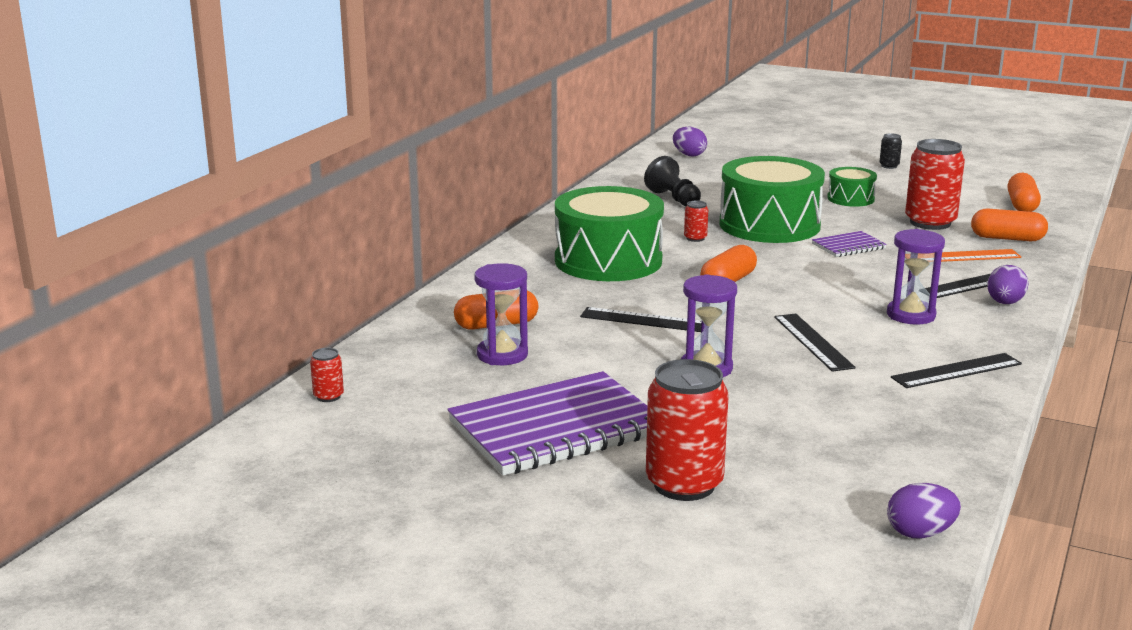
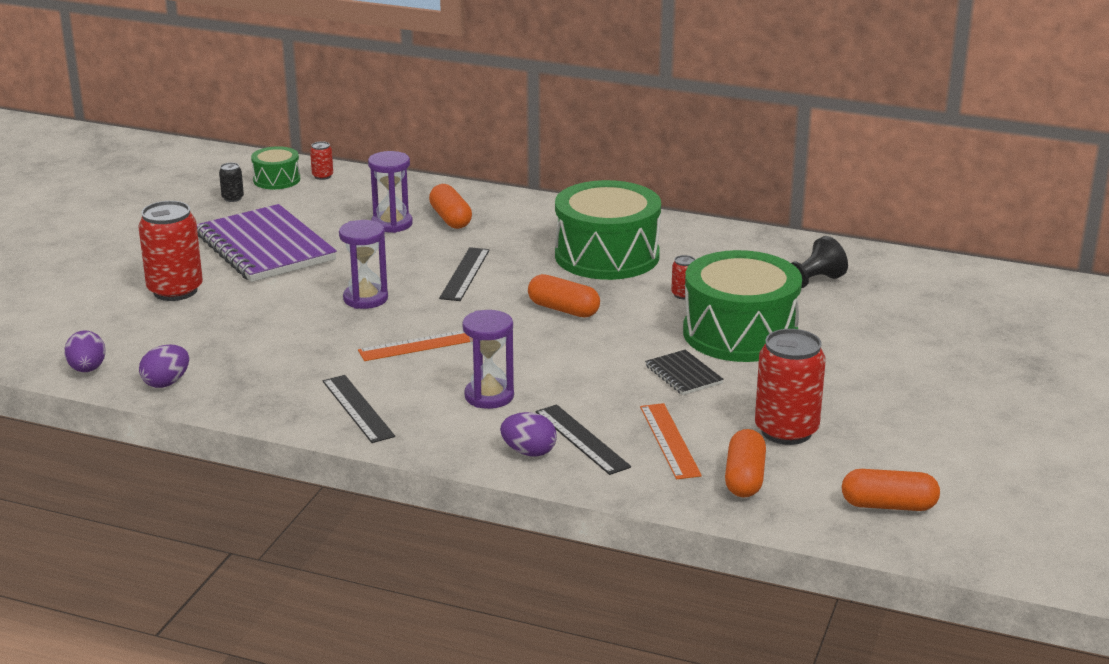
camera: 85 degrees right, 5 degrees up
(689, 155) = (987, 291): purple egg -> purple egg (166, 383)
(812, 342) = (421, 345): black ruler -> orange ruler
(848, 246) = (683, 375): purple notebook -> black notebook
(850, 199) = (859, 385): green drum -> green drum (276, 180)
(889, 166) = (1021, 420): black can -> black can (233, 198)

